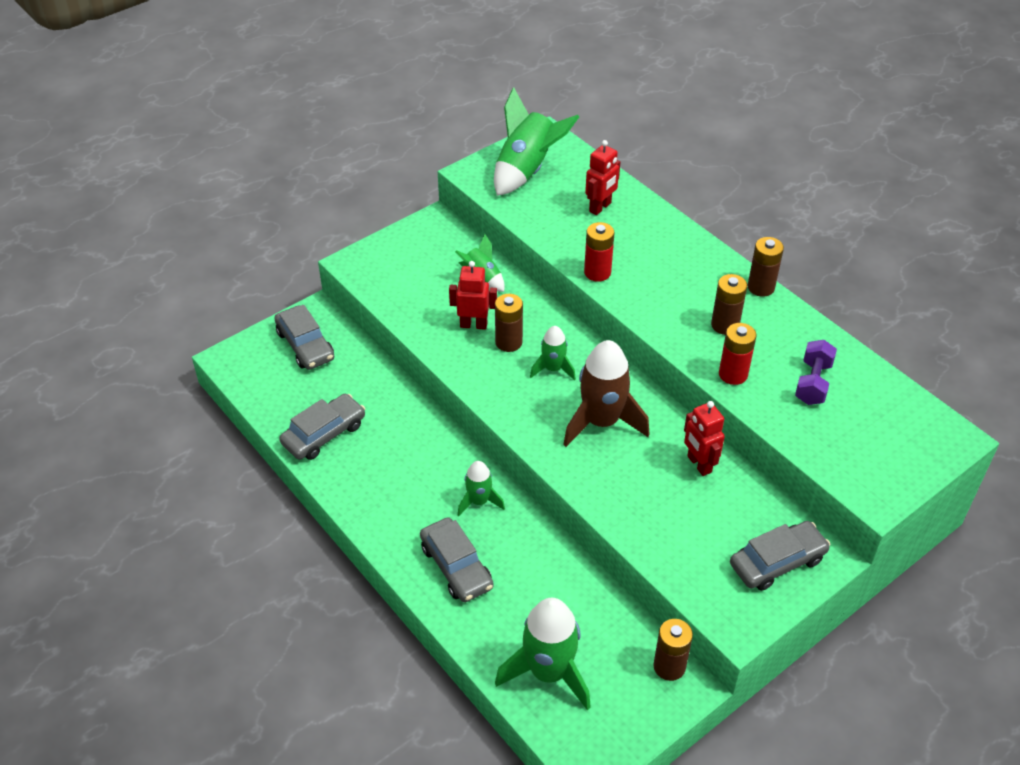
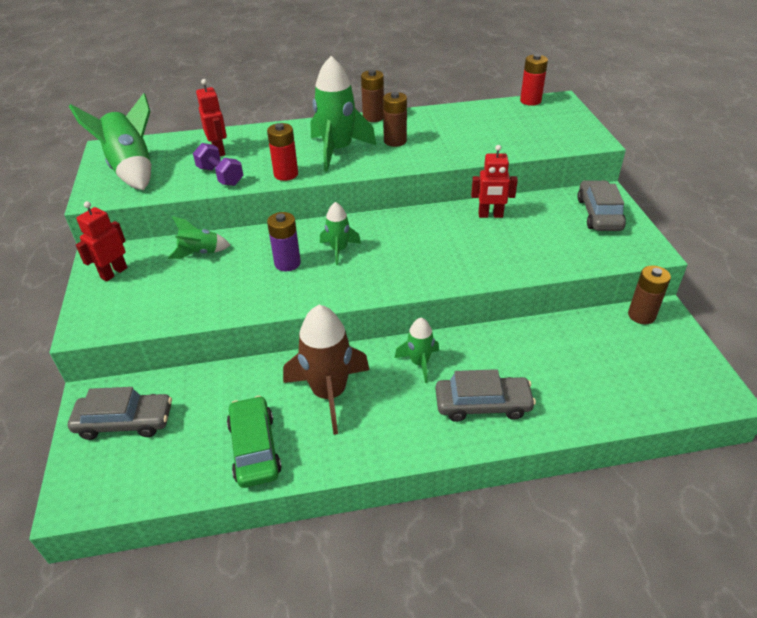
camera: 60 degrees left, 5 degrees down
(324, 434) = (255, 448): grey car -> green car
(473, 325) = (247, 276): red robot -> red robot (114, 273)
(508, 342) = (287, 263): brown battery -> purple battery
(548, 672) = (622, 385): green rocket -> green rocket (338, 151)
(601, 422) = (415, 245): brown rocket -> brown rocket (329, 393)
(733, 374) = (444, 153): red battery -> red battery (530, 101)
(812, 383) = (477, 128): purple dumbbell -> purple dumbbell (220, 176)

